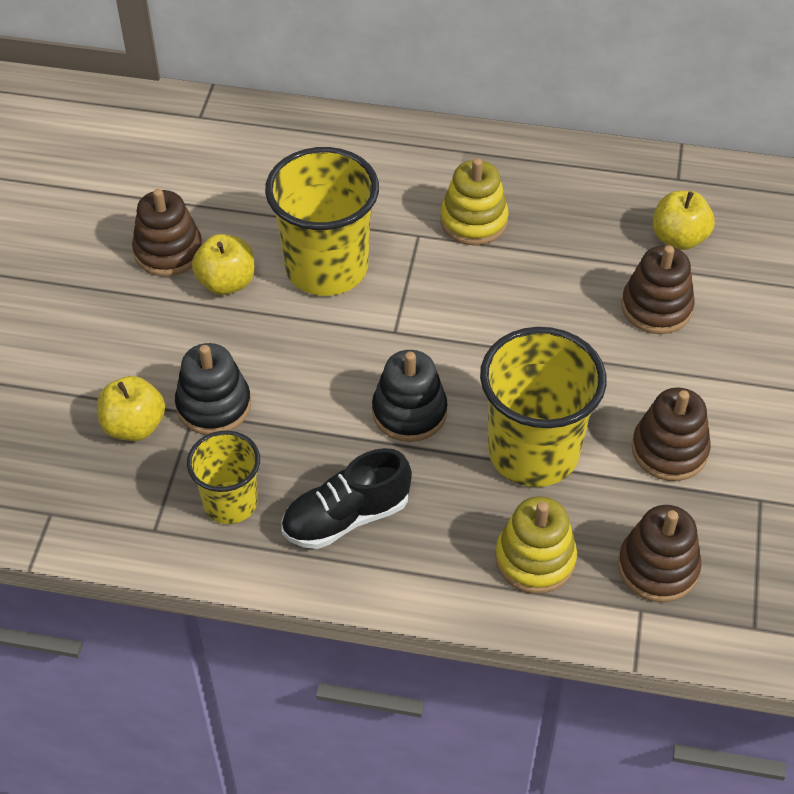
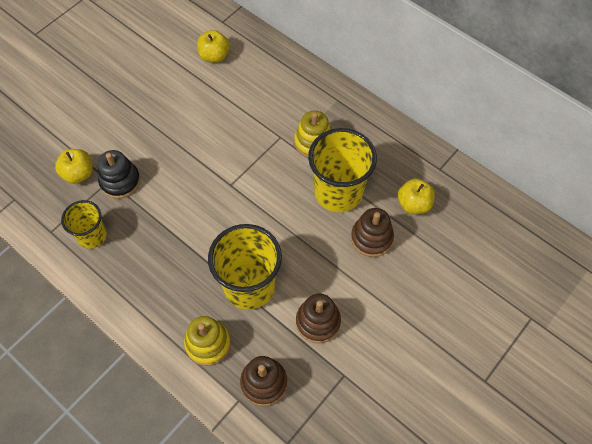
camera: 30 degrees right, 10 degrees up
(168, 251) = (157, 89): brown stacking toy -> none
(226, 282) = (171, 119): yellow apple -> yellow apple (214, 56)
(326, 268) = (223, 134): yellow cup -> yellow cup (338, 192)
(346, 517) = (137, 272): black shoe -> none
(409, 412) = (206, 232): black stacking toy -> none

